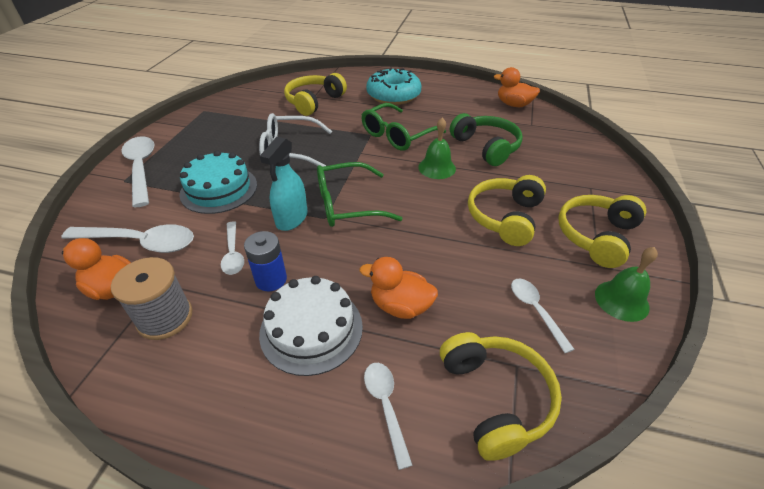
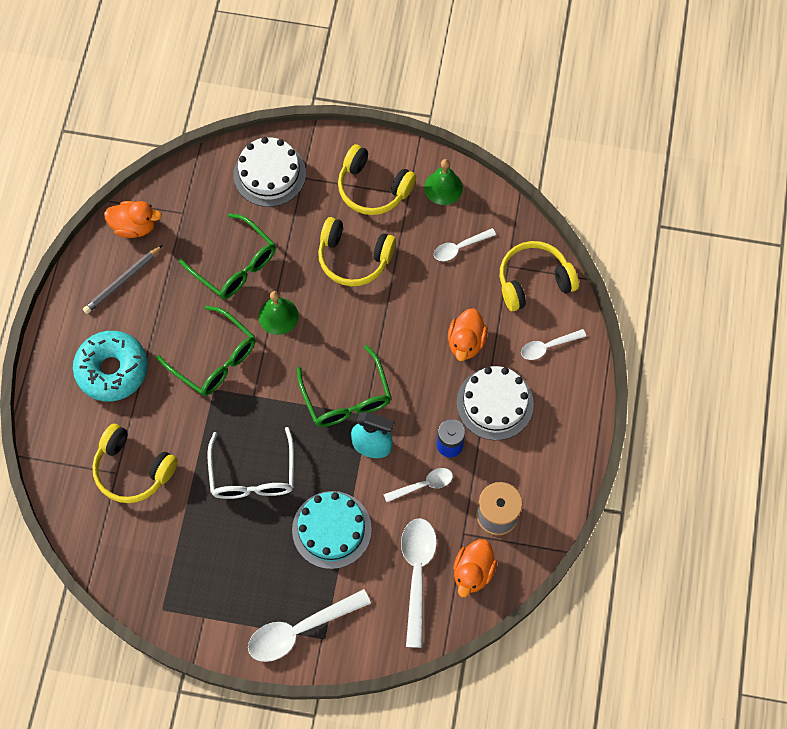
camera: 95 degrees left, 25 degrees up
(465, 100) = (122, 281): none -> grey pencil
(486, 147) = (235, 265): green headphones -> green glasses
(513, 105) = (135, 226): orange duck -> orange duck turned 105 degrees counterclockwise
(586, 168) = (269, 174): none -> white cake

